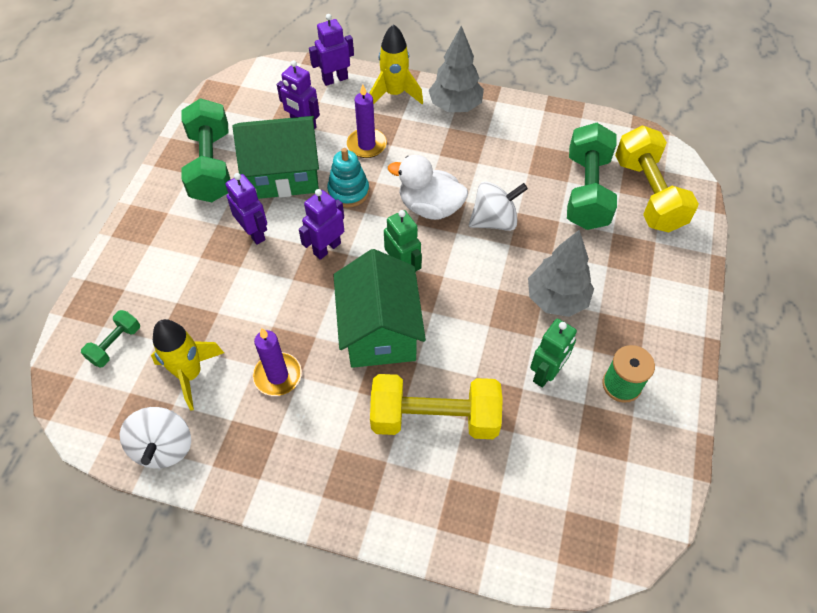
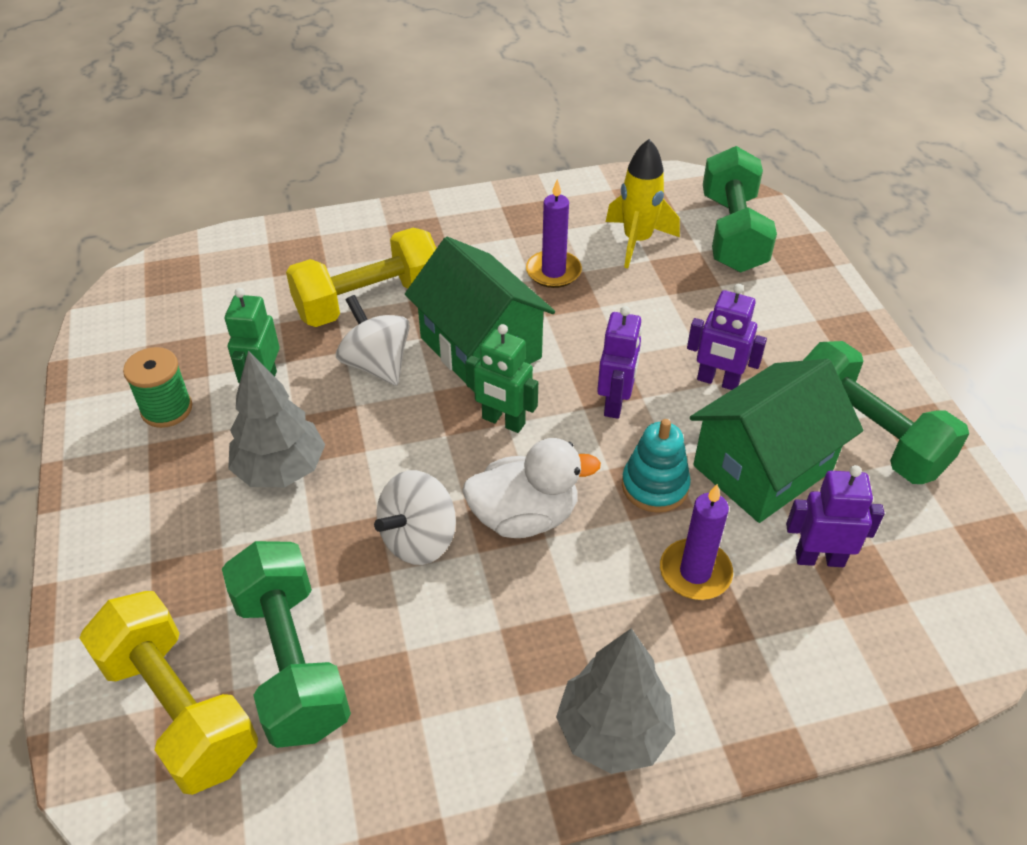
camera: 150 degrees right, 10 degrees down
(115, 344) = (732, 233): green dumbbell -> green dumbbell, size x2.06
(164, 447) = (602, 193): white spinning top -> white spinning top (377, 364)
(335, 79) = (865, 678): purple robot -> none
(394, 94) = (738, 701): yellow rocket -> none

